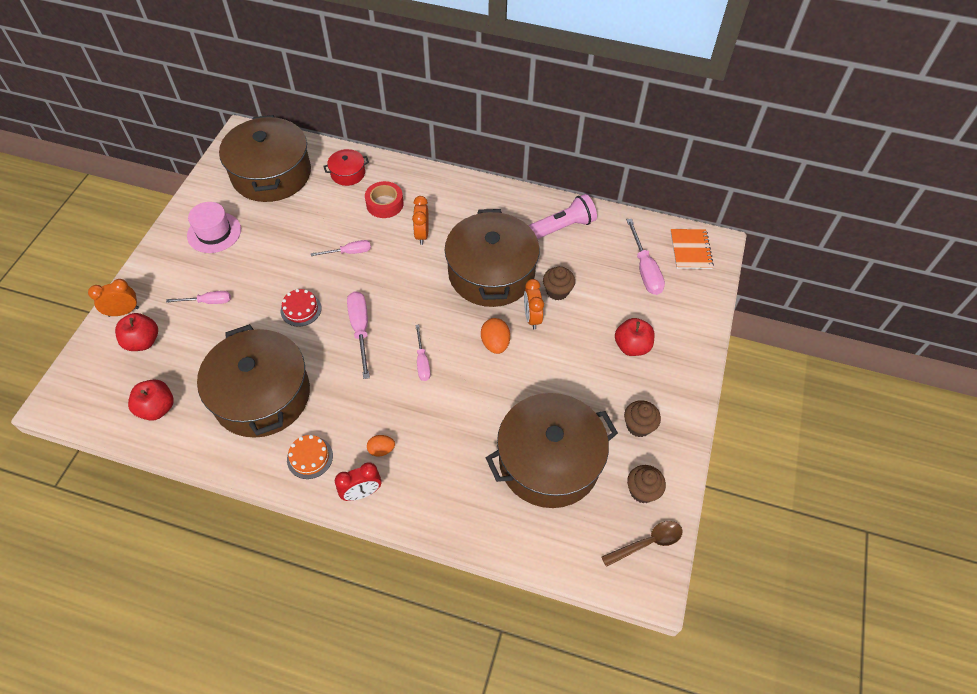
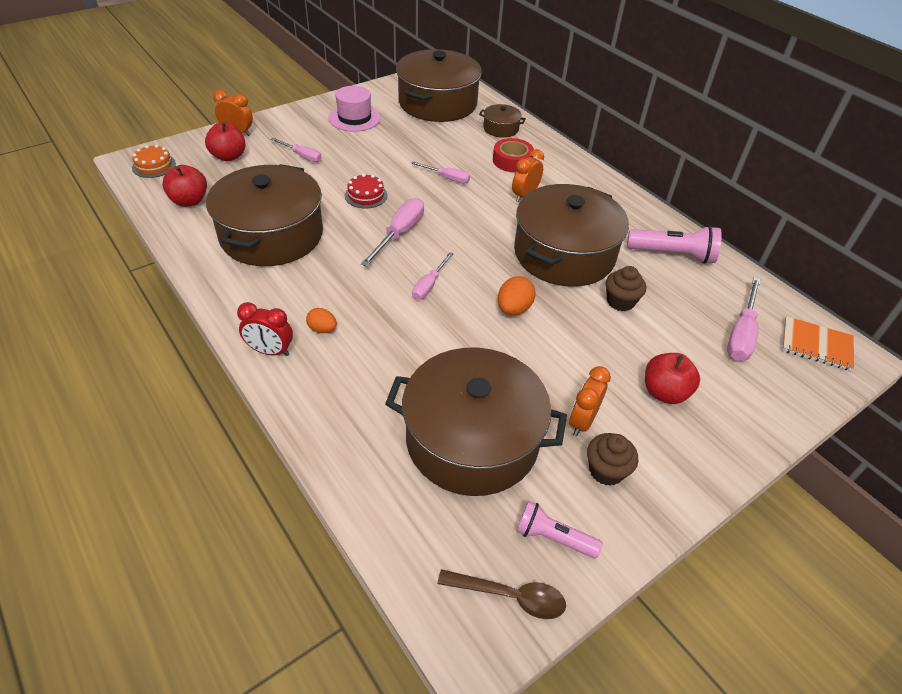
camera: 35 degrees right, 10 degrees down
(310, 457) = (258, 298): orange cake -> orange cake (154, 166)
(348, 173) = (501, 128): red pot -> brown pot
(532, 317) = (572, 308): orange clock -> orange clock (582, 421)
(642, 491) = (553, 537): brown cupcake -> pink flashlight
(690, 250) = (816, 345): orange notebook -> orange notebook turned 75 degrees clockwise

